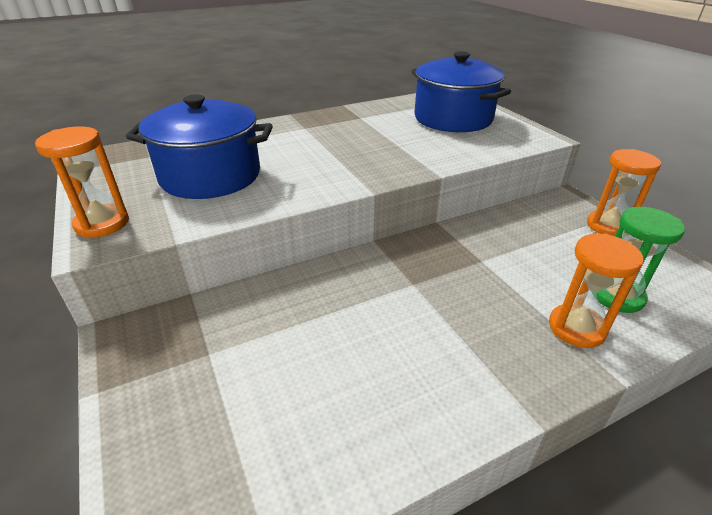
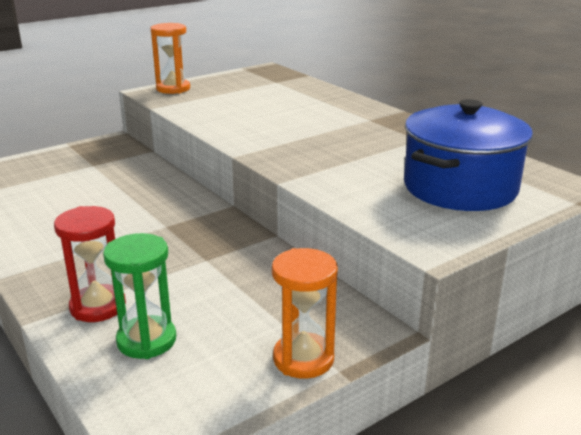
camera: 80 degrees right, 10 degrees down
(210, 176) = (248, 102): blue pot -> none
(576, 328) = (98, 306): orange hourglass -> red hourglass

